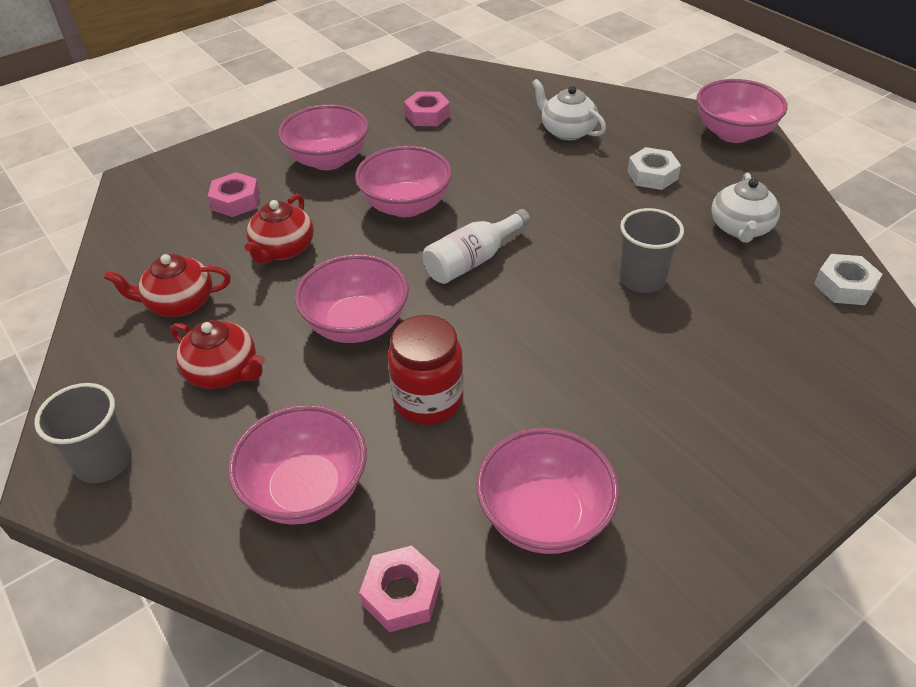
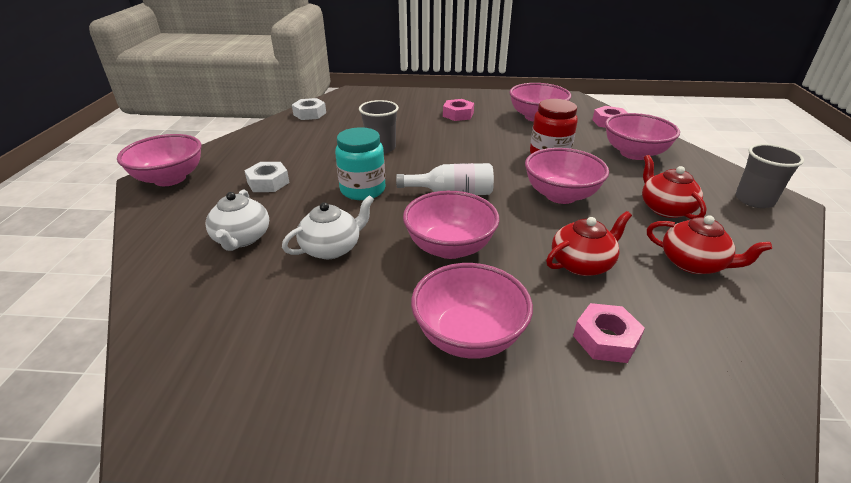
camera: 140 degrees left, 10 degrees down
(427, 115) = (304, 333): pink nut -> pink nut (458, 114)
(559, 215) = (363, 190): none -> turquoise jar
(740, 228) = (294, 143): white teapot -> white teapot (332, 248)

